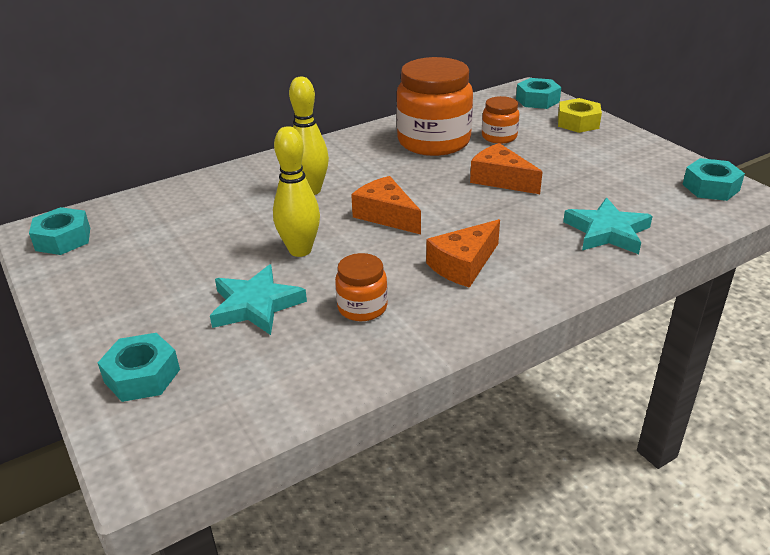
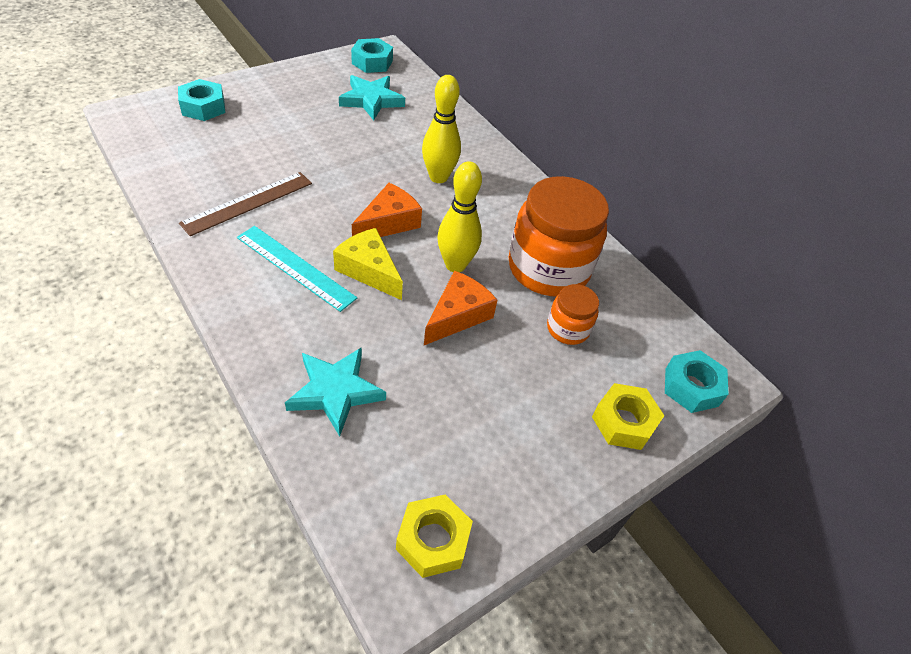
camera: 80 degrees right, 15 degrees up
(256, 305) = (266, 150): turquoise star -> turquoise star (371, 100)
(300, 250) = (337, 171): yellow bowling pin -> yellow bowling pin (455, 265)
(362, 307) = (248, 202): orange jar -> brown ruler
(457, 223) = (369, 270): none -> yellow cheese
(463, 265) = (295, 267): orange cheese -> turquoise ruler
(710, 187) = (433, 540): turquoise nut -> yellow nut

